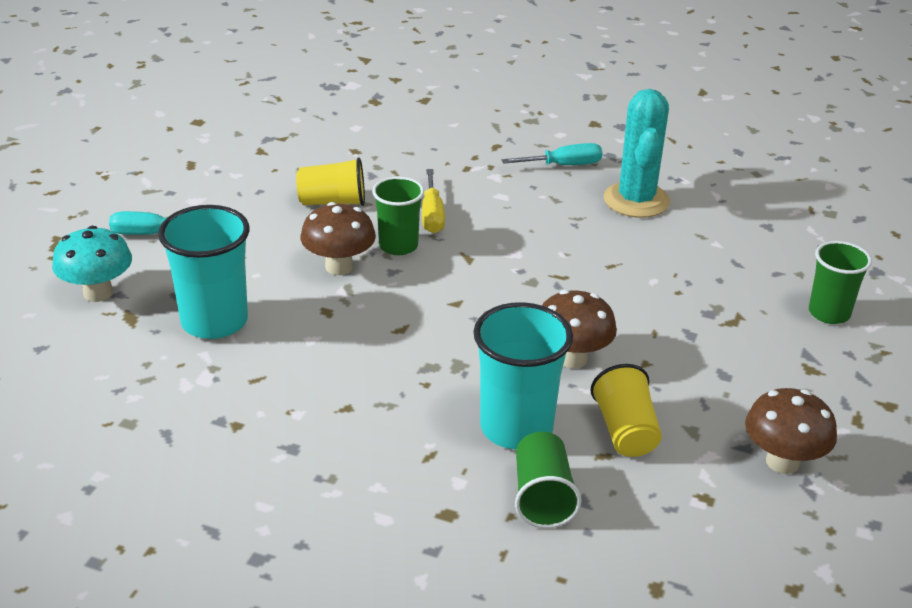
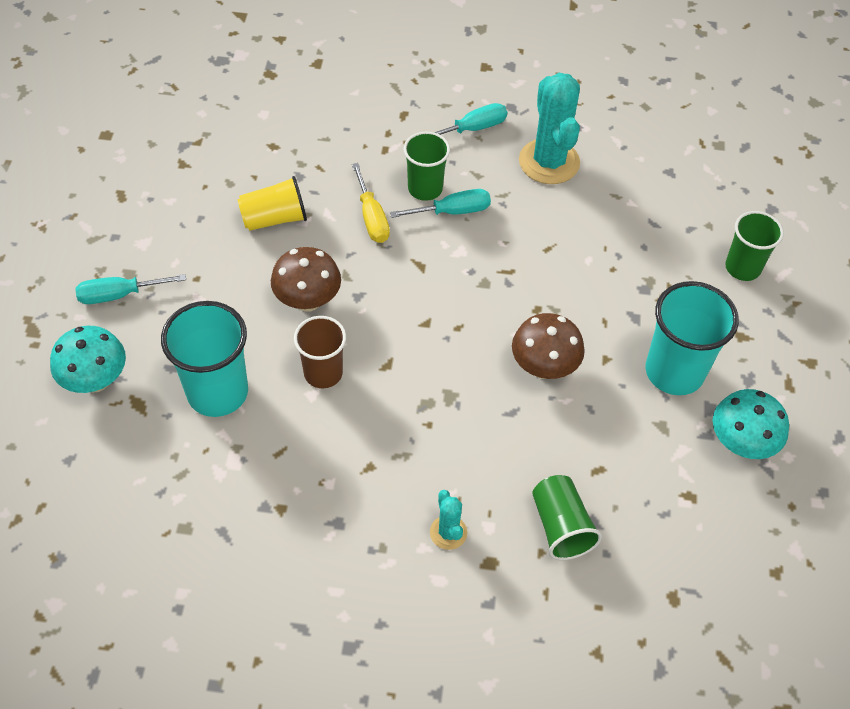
camera: 15 degrees left, 20 degrees up
(330, 324) = (323, 373): none -> brown cup
(398, 246) = (353, 263): green cup -> green cup (425, 188)
(411, 478) = (448, 532): none -> turquoise cactus
(516, 428) = (519, 456): turquoise cup -> turquoise cup (674, 371)
(518, 222) = (452, 211): none -> turquoise screwdriver
(625, 431) = (609, 439): yellow cup -> none
(782, 462) = (740, 443): brown mushroom -> turquoise mushroom

